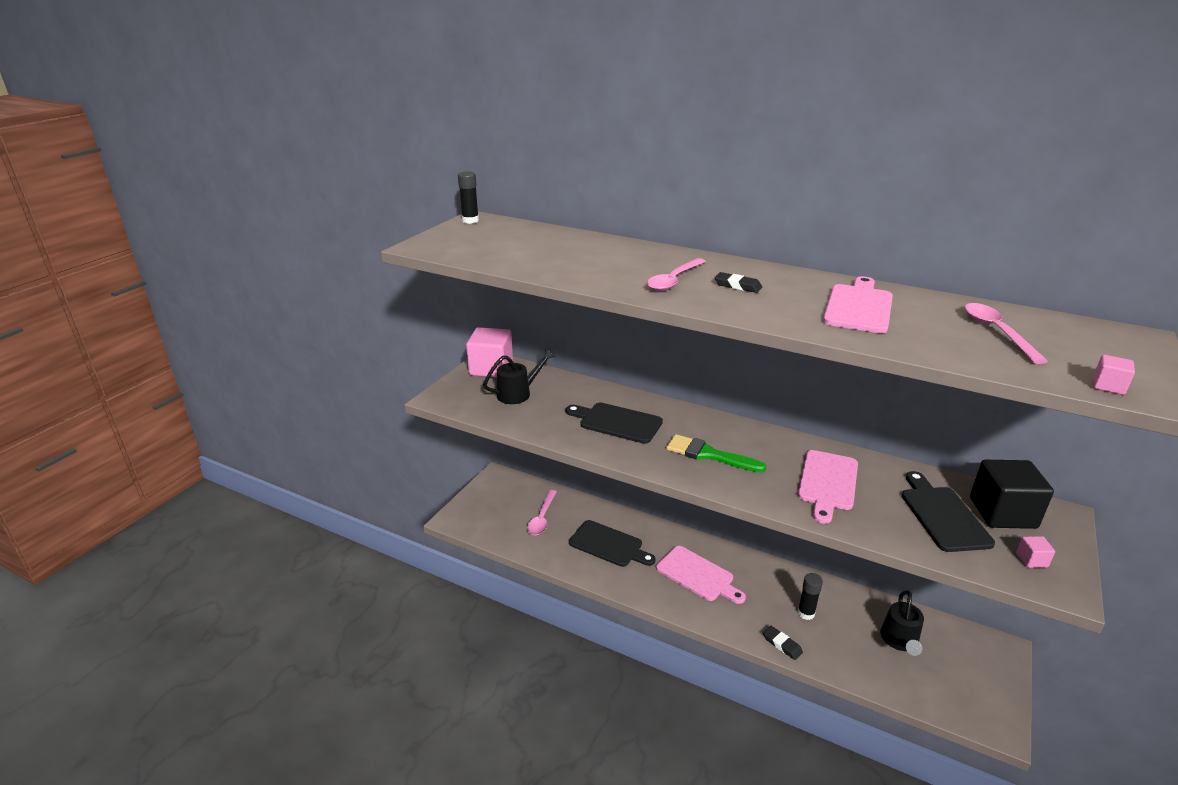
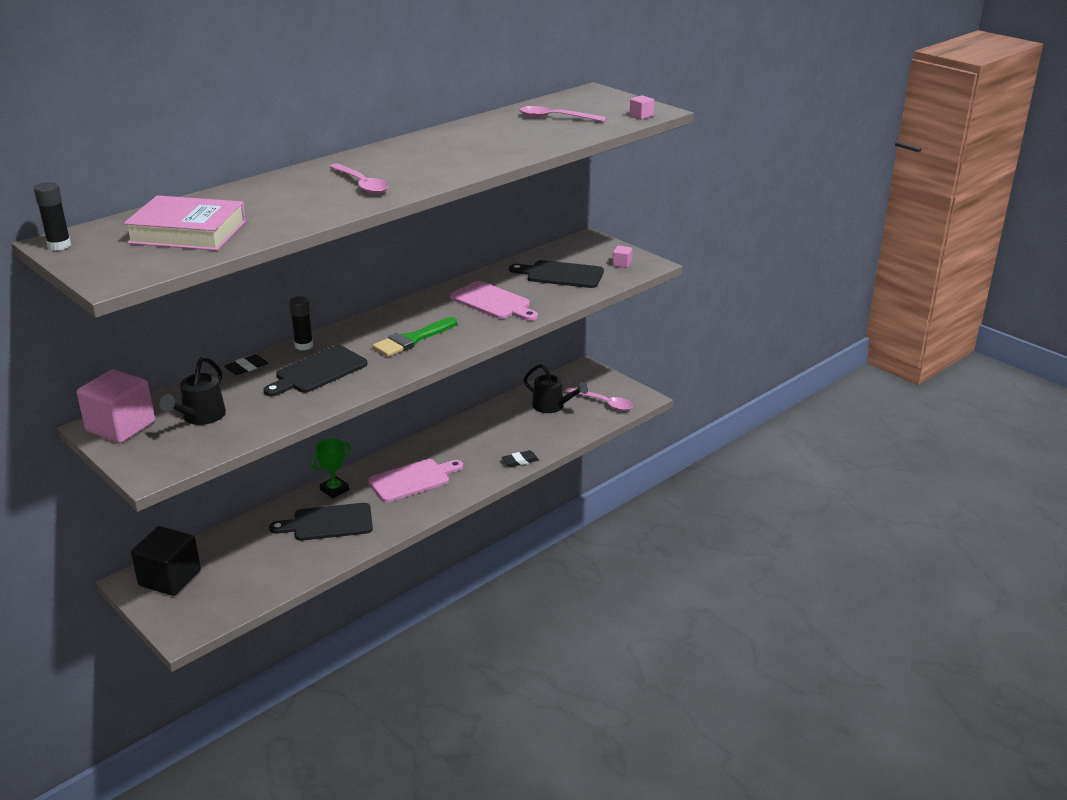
camera: 70 degrees left, 0 degrees up
(518, 247) = (188, 232): none -> pink book
(518, 393) = (200, 417): black watering can -> black watering can turned 150 degrees counterclockwise
(542, 518) = (245, 560): pink spoon -> pink spoon (603, 403)
(608, 545) = (328, 523): black cutting board -> black cutting board turned 150 degrees counterclockwise
(652, 532) = (334, 490): none -> green trophy
(737, 286) = (400, 166): black eraser -> black eraser (246, 367)
(806, 613) = (497, 438): black glue stick -> black glue stick (304, 346)
(859, 307) = (481, 140): pink cutting board -> none
(1002, 513) = (574, 255): black cube -> black cube (170, 578)

